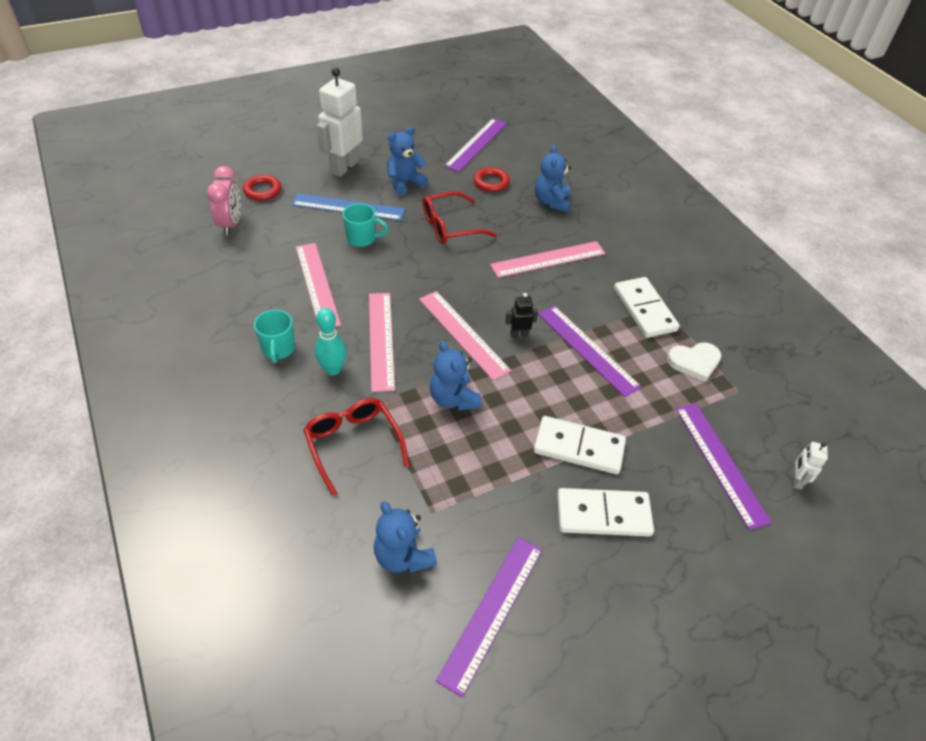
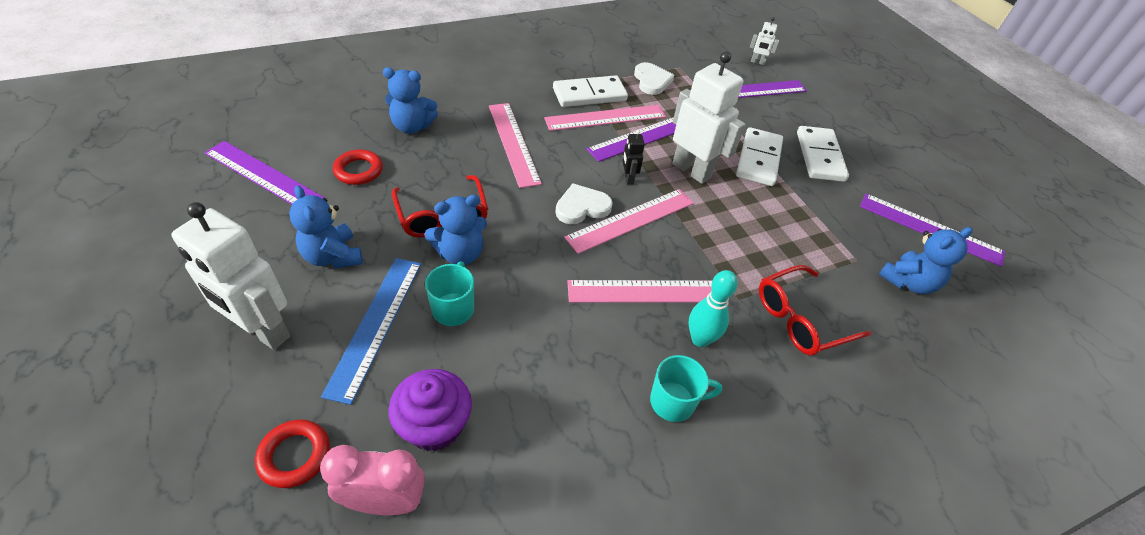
camera: 90 degrees left, 0 degrees up
(274, 237) = (434, 425): none -> purple cupcake
(317, 284) = (548, 361): pink ruler -> pink ruler (605, 118)
(453, 399) = (723, 235): blue teddy bear -> blue teddy bear (460, 253)
(473, 302) = (582, 207): none -> white heart
(543, 384) = (691, 170): none -> white robot

